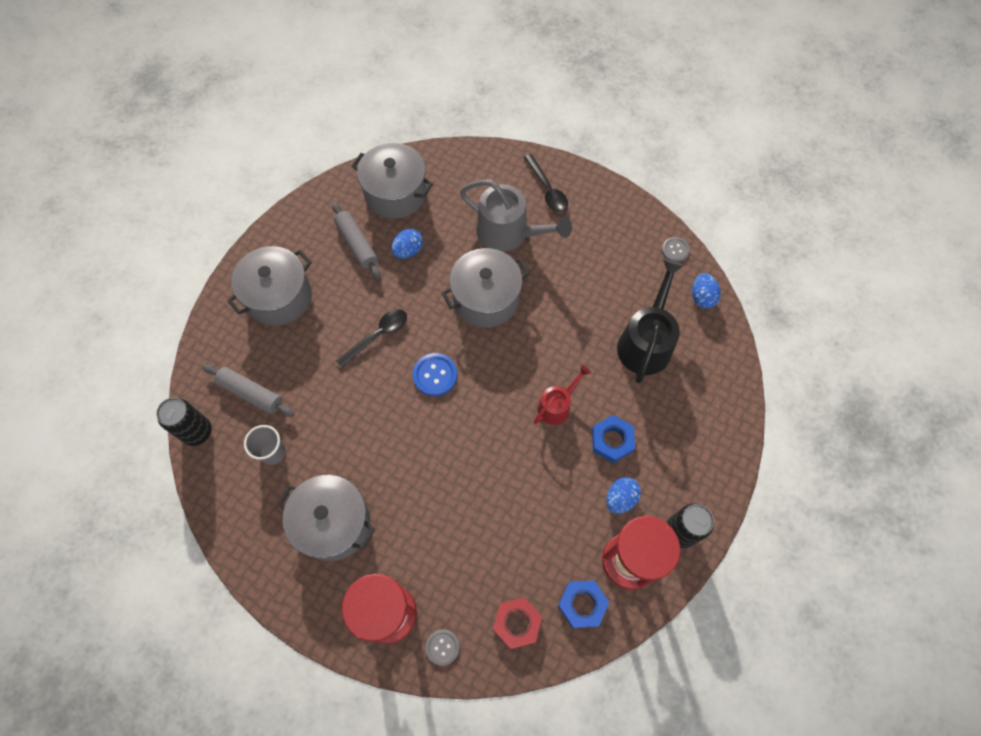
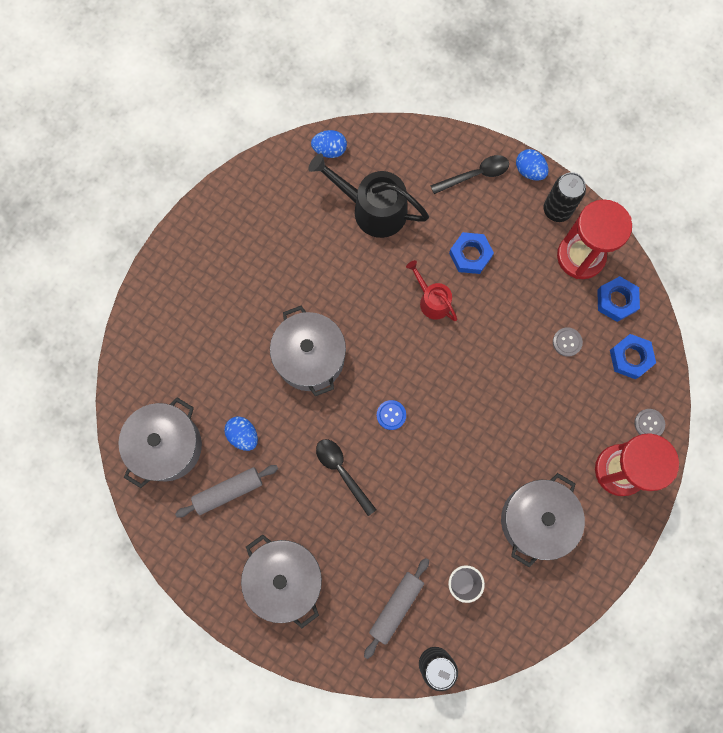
camera: 85 degrees left, 10 degrees up
(435, 375) = (391, 415): blue button -> blue button, size x0.66
(508, 233) = (233, 327): grey watering can -> none
(517, 623) = (630, 358): red nut -> blue nut
(547, 190) = (184, 281): black spoon -> black spoon (475, 175)
(620, 498) = (525, 255): blue egg -> blue egg (529, 171)
(675, 250) = (274, 165): grey button -> grey button (567, 342)

